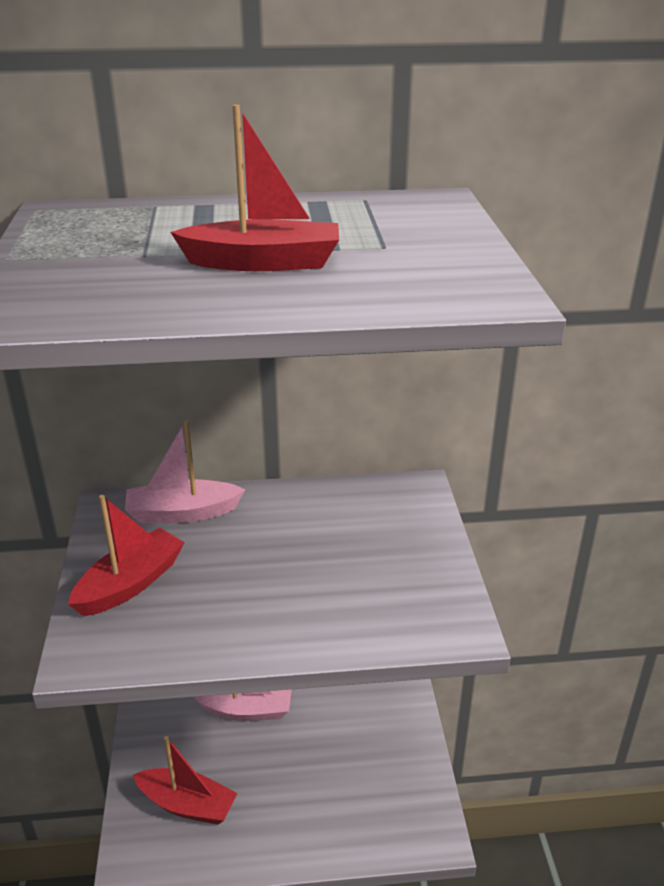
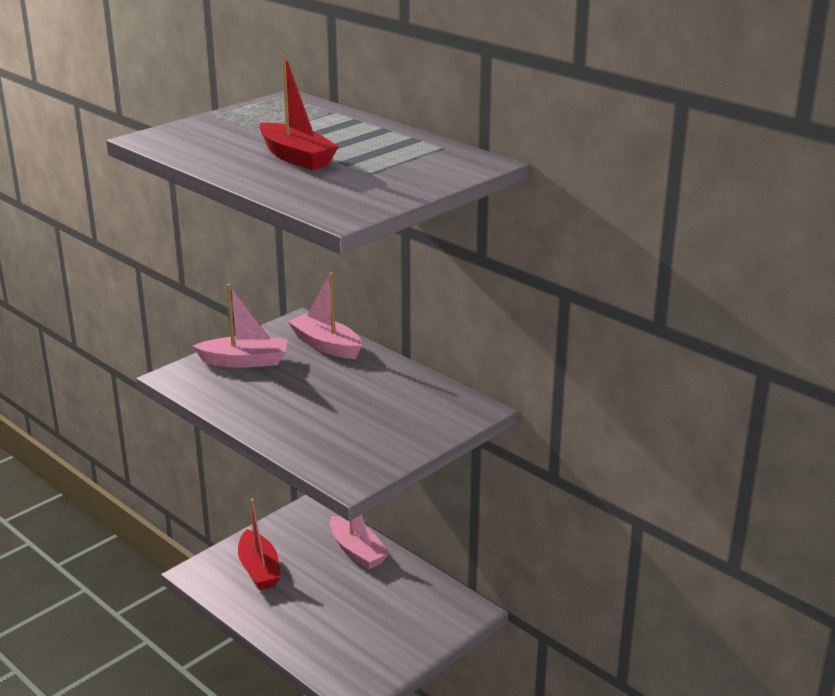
camera: 50 degrees right, 5 degrees down
(130, 584) = (245, 361): red boat -> pink boat

